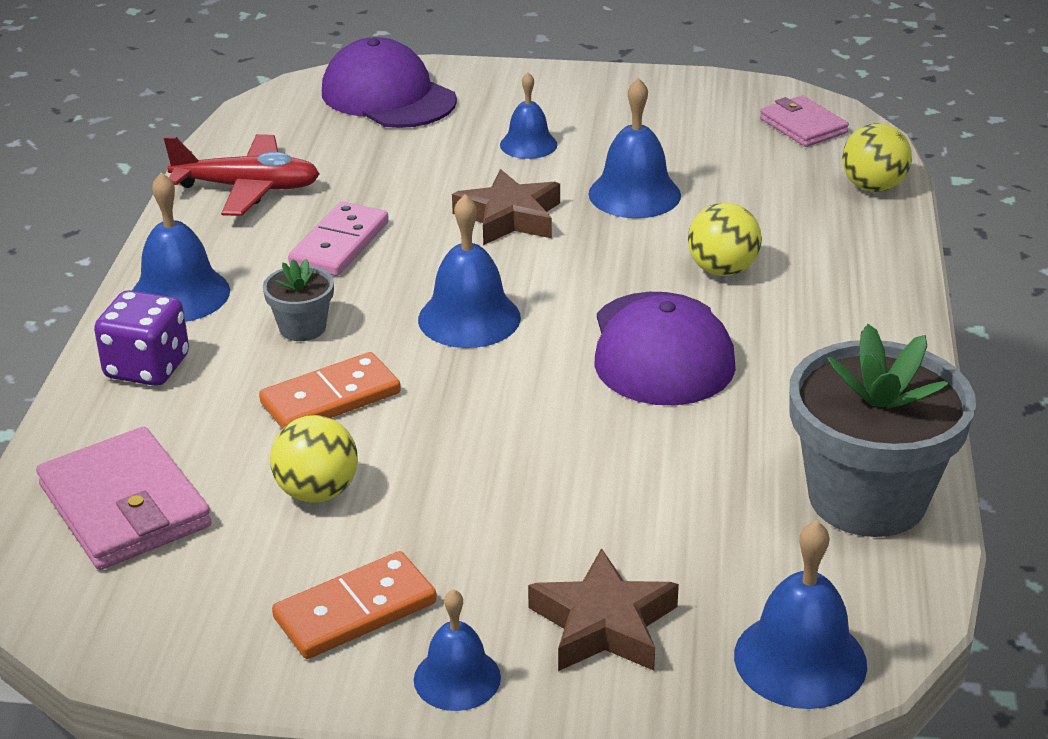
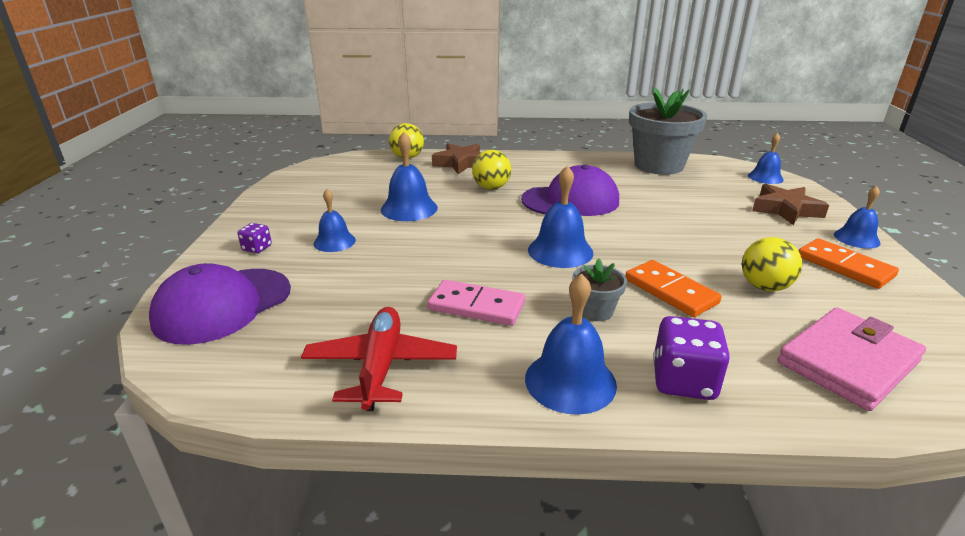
camera: 95 degrees left, 5 degrees down
(509, 217) = (436, 244): brown star -> brown star (461, 163)
(518, 97) = (257, 248): none -> purple dice
(800, 659) = (765, 177): blue bell -> blue bell, size x0.65
(803, 126) = (337, 169): pink wallet -> none

